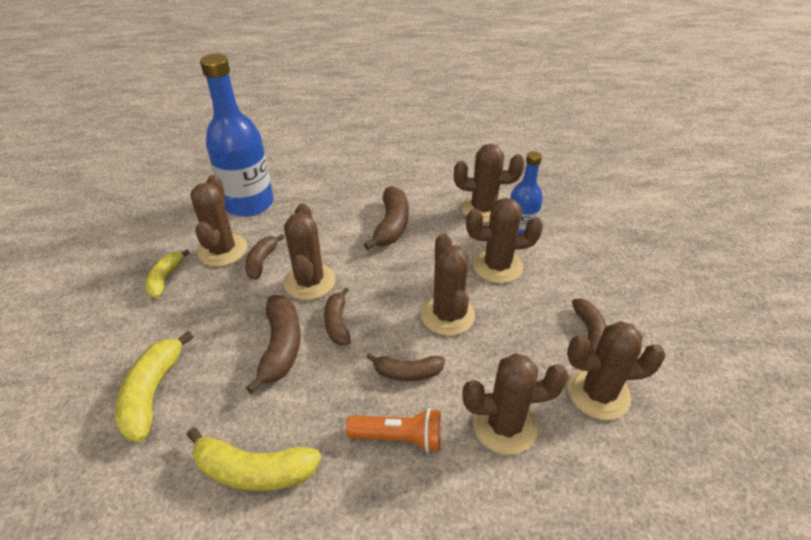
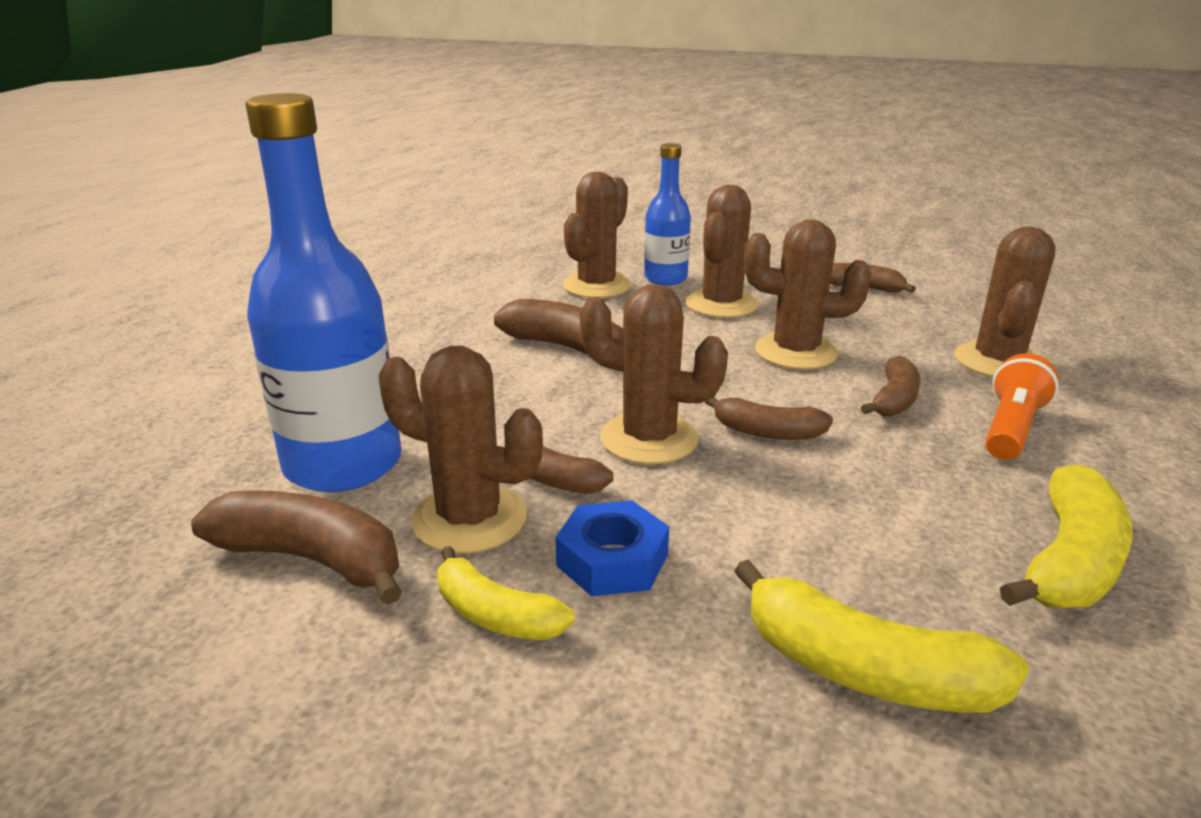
camera: 65 degrees left, 15 degrees down
(207, 299) = (612, 560): none -> blue nut
(281, 347) = (797, 492): brown banana -> brown banana (313, 559)
(598, 393) = (958, 307): brown cactus -> none

